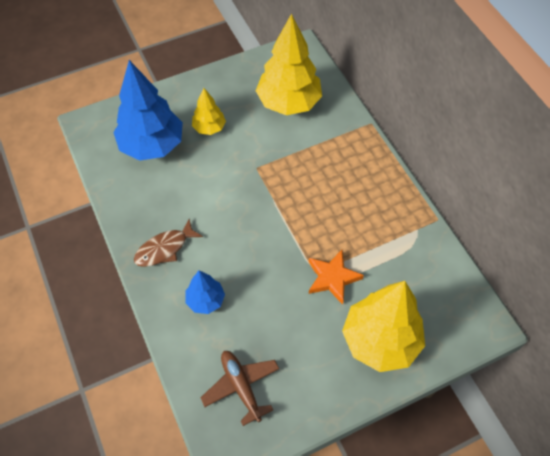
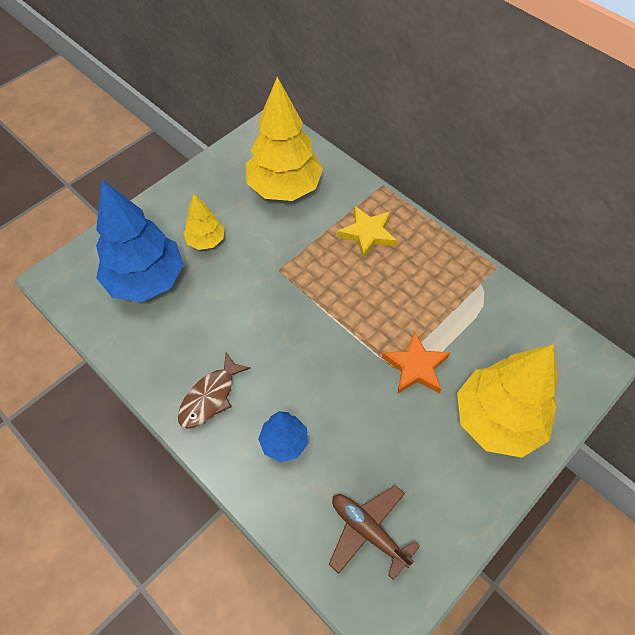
camera: 20 degrees left, 0 degrees up
(341, 160) = (368, 234): none -> yellow star

